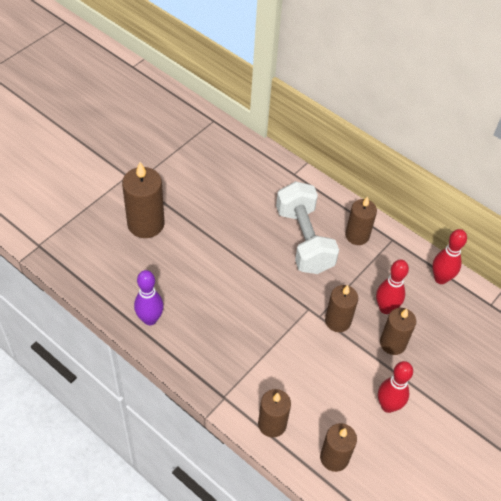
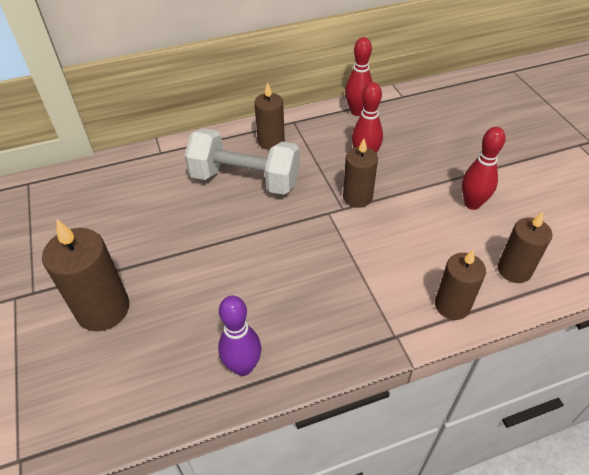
camera: 55 degrees left, 5 degrees down
(392, 343) = (406, 170): brown candle -> none

